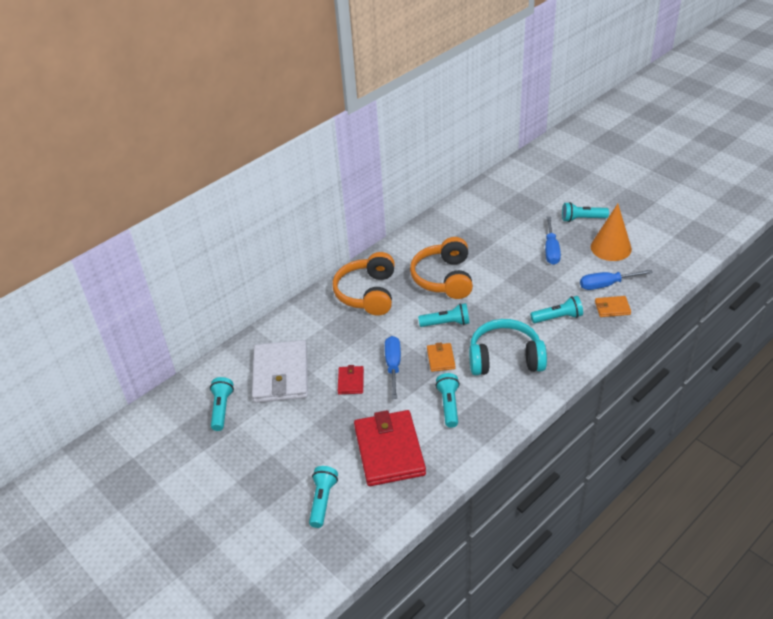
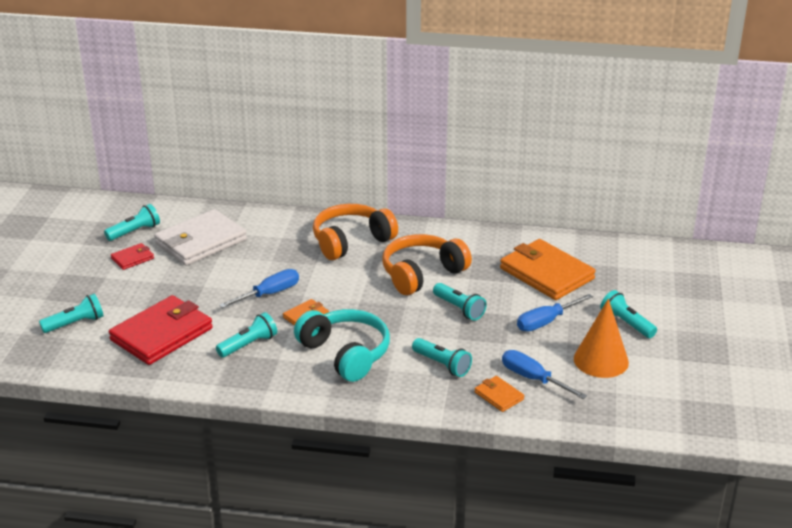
camera: 50 degrees right, 10 degrees down
(351, 381) = (227, 280): red wallet -> red wallet (132, 258)
(446, 323) = (358, 300): turquoise flashlight -> turquoise flashlight (459, 309)
(498, 224) = (546, 273): none -> orange wallet

